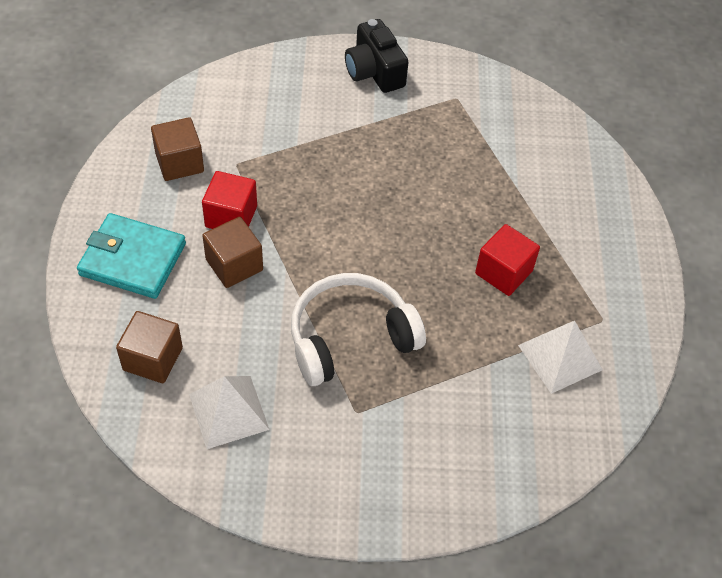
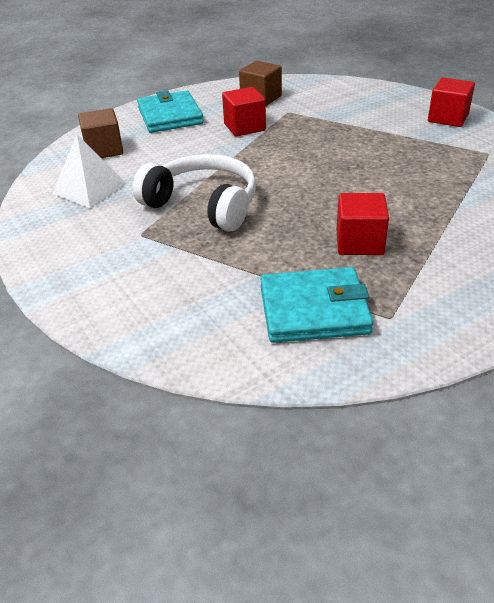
camera: 60 degrees right, 15 degrees down
(234, 265) = (208, 143): brown cube -> none
(374, 71) = (448, 118): black camera -> red cube
(560, 357) = (314, 309): white pyramid -> turquoise wallet

